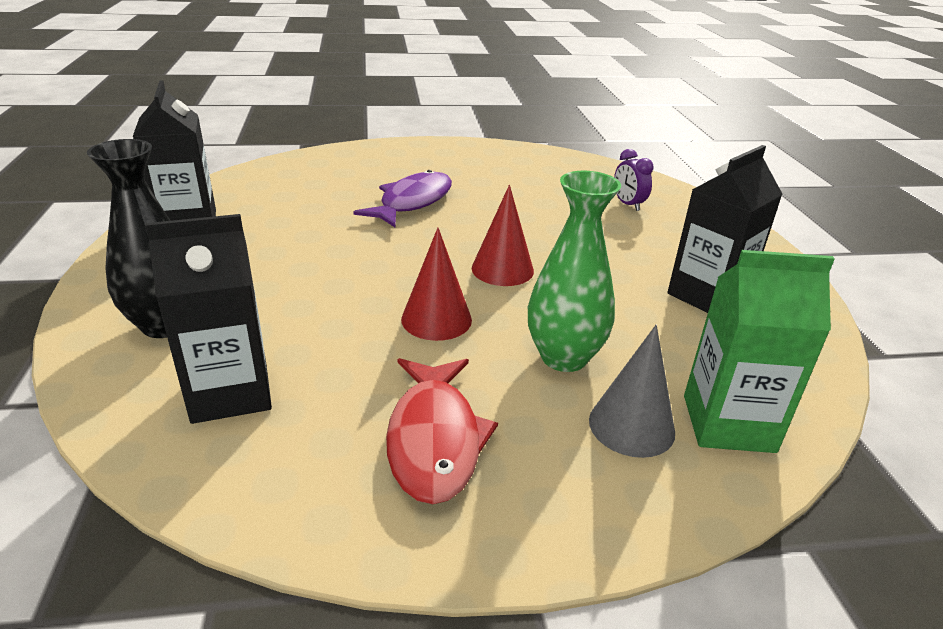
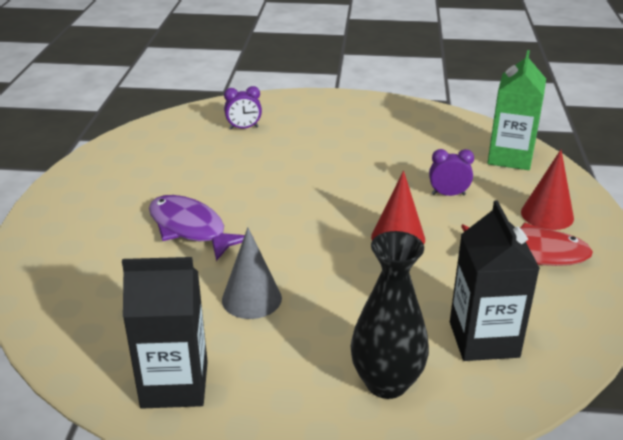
camera: 75 degrees left, 0 degrees up
(502, 269) = (332, 199): red cone -> red cone (547, 215)
(564, 357) = (448, 194): green vase -> purple clock
(631, 426) = (513, 185): grey cone -> grey cone (251, 299)
(707, 295) = (385, 131): black carton -> none

